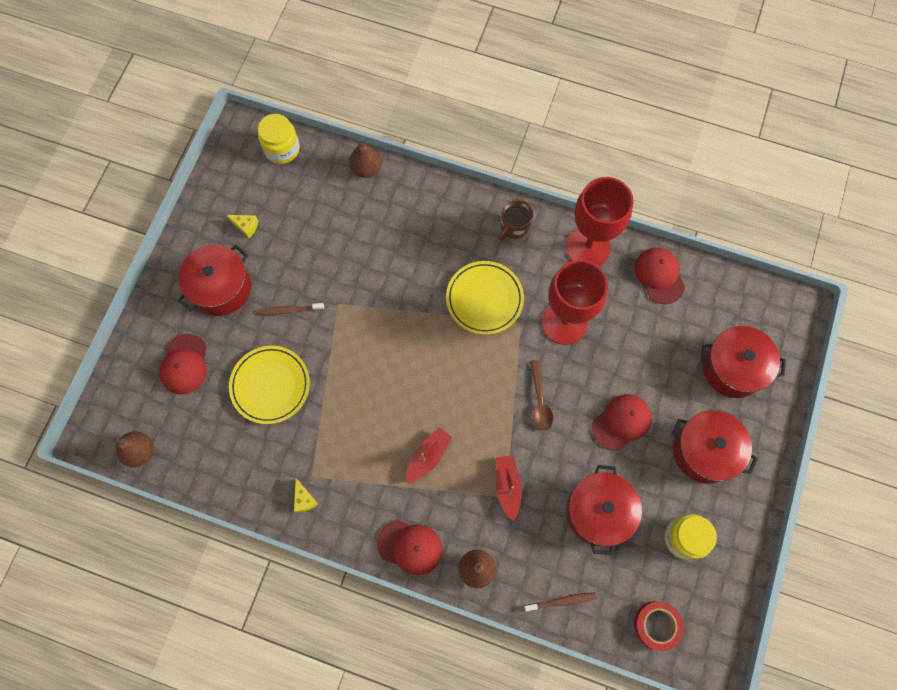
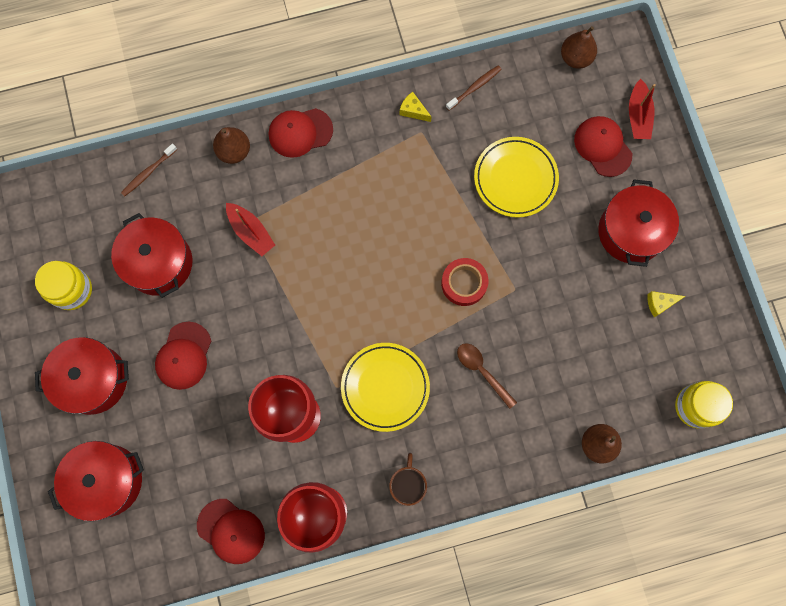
camera: 145 degrees right, 5 degrees up
(290, 310) = (553, 254): brown toothbrush -> brown toothbrush (474, 87)
(428, 457) = (336, 211): red boat -> red boat (638, 116)
(540, 401) = (270, 325): brown spoon -> brown spoon (482, 371)
(656, 625) = (58, 205): red tape -> red tape (464, 283)

